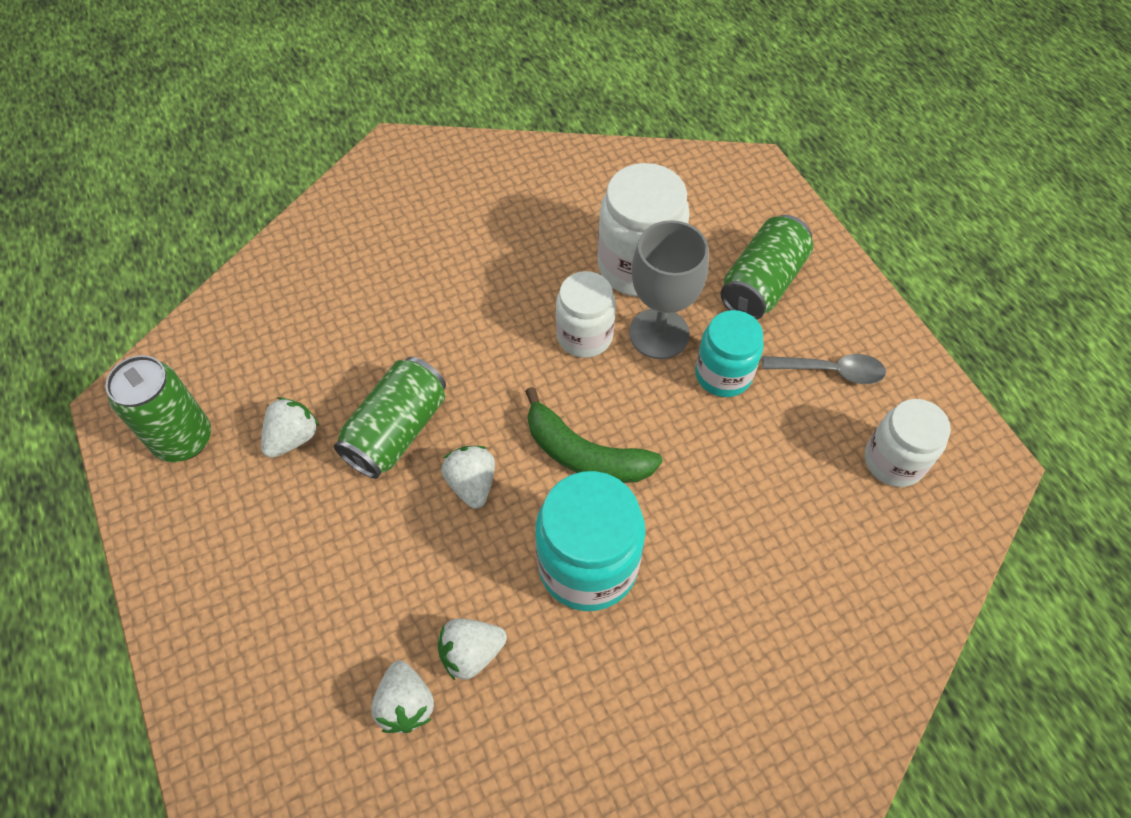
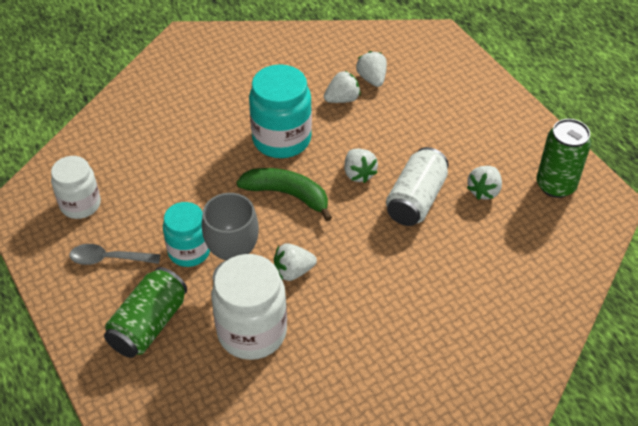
camera: 175 degrees right, 10 degrees down
(397, 431) = (416, 200): green can -> white can
(584, 336) = (293, 271): white jar -> white strawberry

